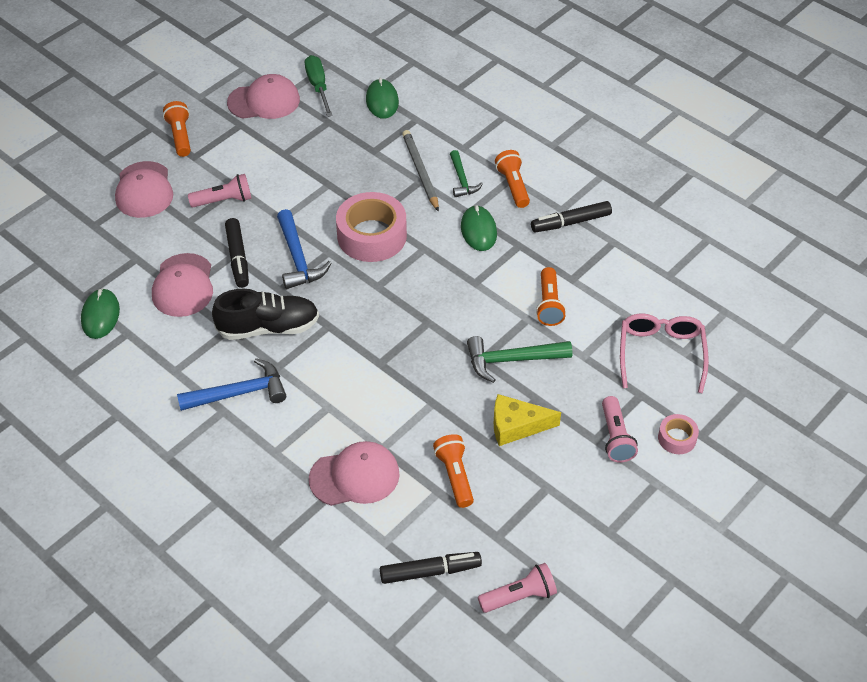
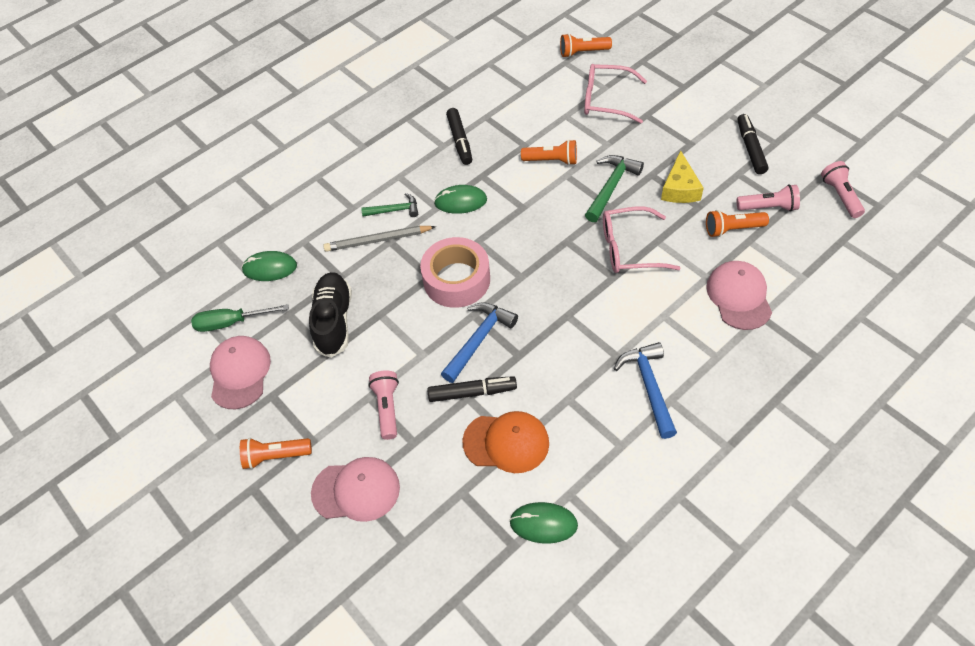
camera: 80 degrees left, 5 degrees up
(183, 285) = (506, 442): pink cap -> orange cap
(268, 328) = (568, 364): black shoe -> black shoe (334, 321)
(298, 258) = (479, 340): blue hammer -> blue hammer turned 45 degrees counterclockwise
(420, 377) = (629, 248): none -> pink glasses
(430, 571) = (827, 248): black marker -> black marker (750, 148)
(512, 360) = (611, 187): green hammer -> green hammer turned 150 degrees counterclockwise
(513, 186) = (409, 175): orange flashlight -> orange flashlight (583, 52)
(615, 437) = (688, 132): pink flashlight -> pink flashlight (768, 207)
(677, 438) = (687, 99): pink tape -> none

